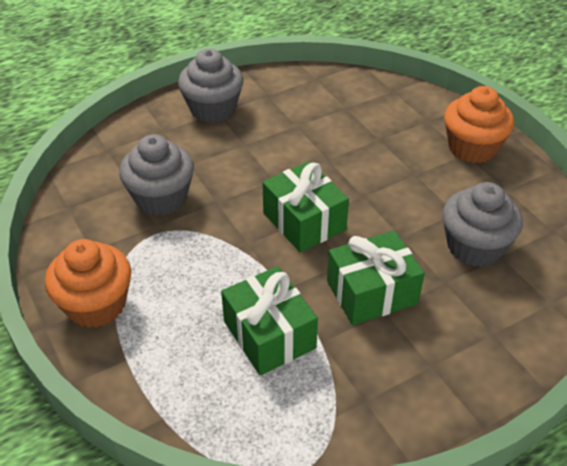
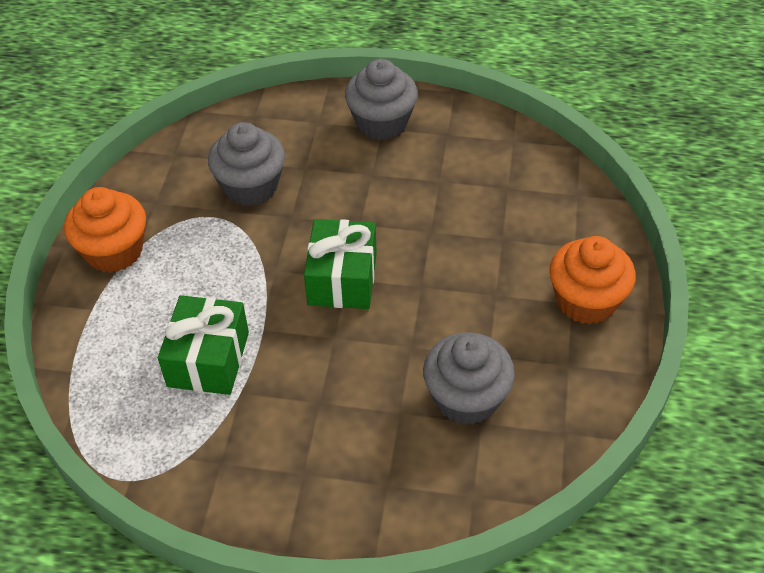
camera: 40 degrees right, 5 degrees up
(372, 292) = (326, 379): green gift -> none

